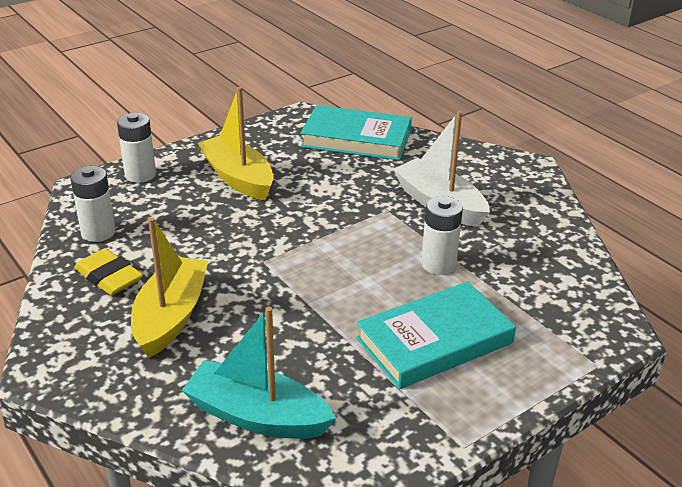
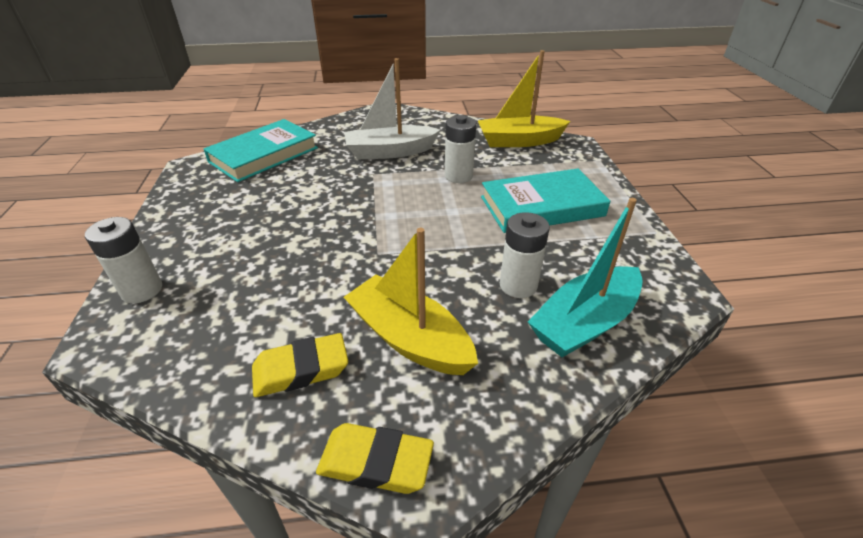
camera: 60 degrees left, 5 degrees up
(49, 342) = (375, 462): none -> yellow eraser
(98, 232) = (207, 356): white battery -> white battery (518, 285)
(238, 178) = (237, 228): yellow boat -> yellow boat (519, 141)
(434, 341) = (541, 206): turquoise book -> turquoise book turned 75 degrees clockwise

